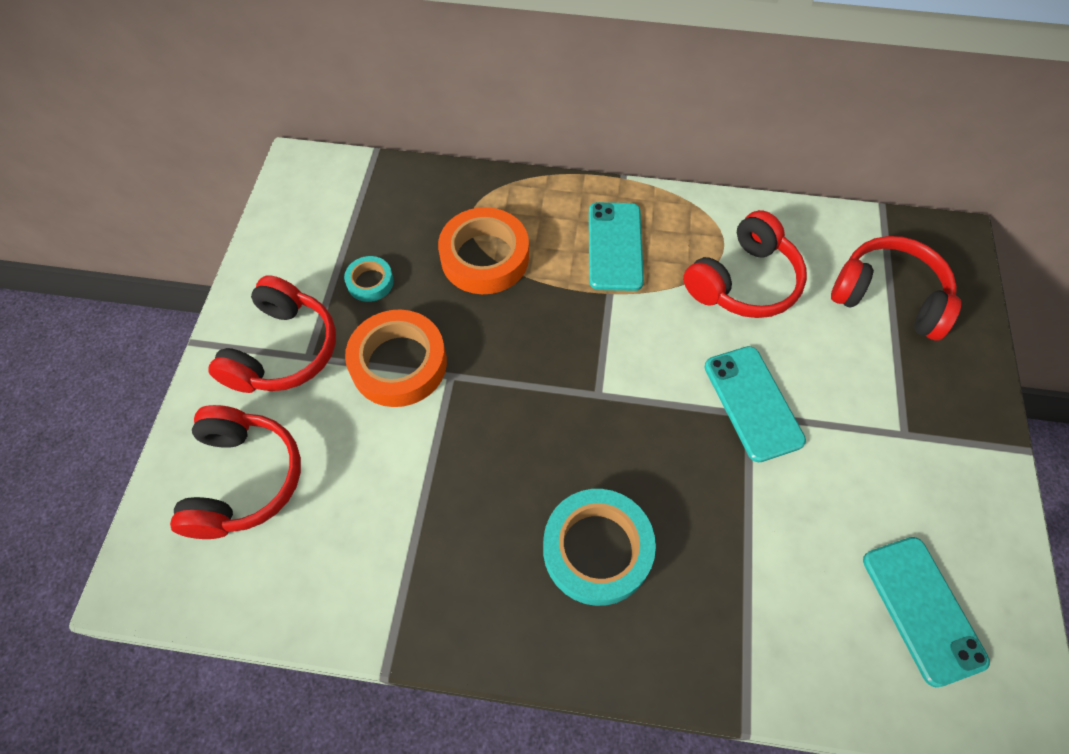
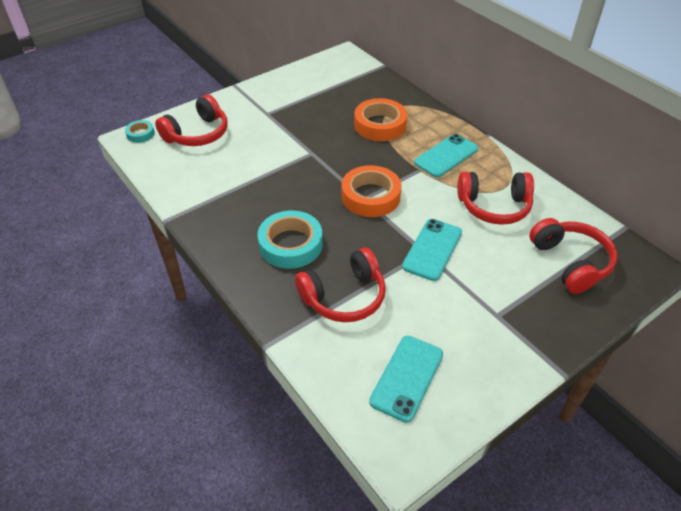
camera: 45 degrees right, 15 degrees down
(284, 350) = (261, 106): red headphones -> red headphones (344, 297)
(370, 282) = (321, 105): turquoise tape -> turquoise tape (140, 134)
(399, 363) = (297, 136): orange tape -> orange tape (370, 196)

